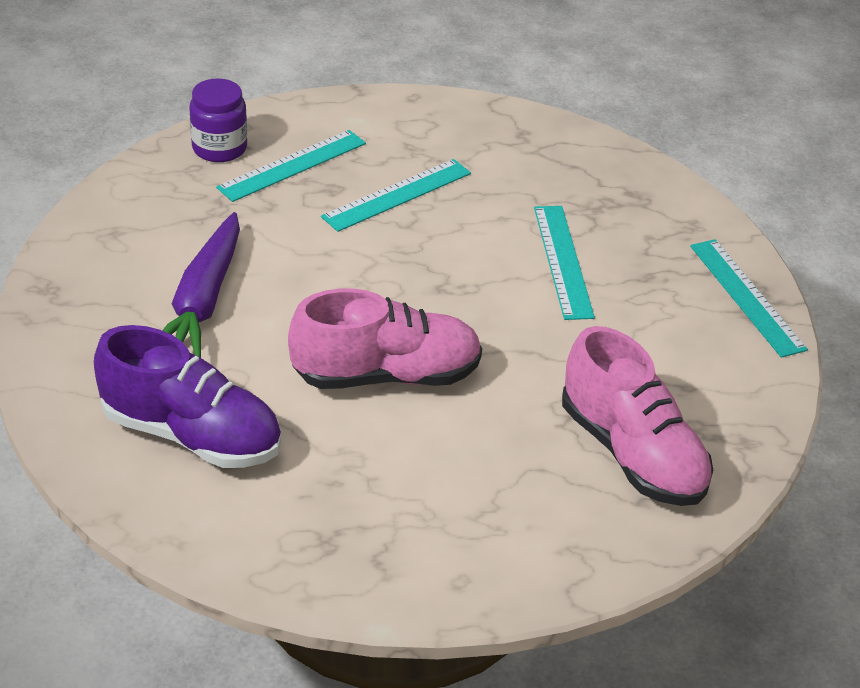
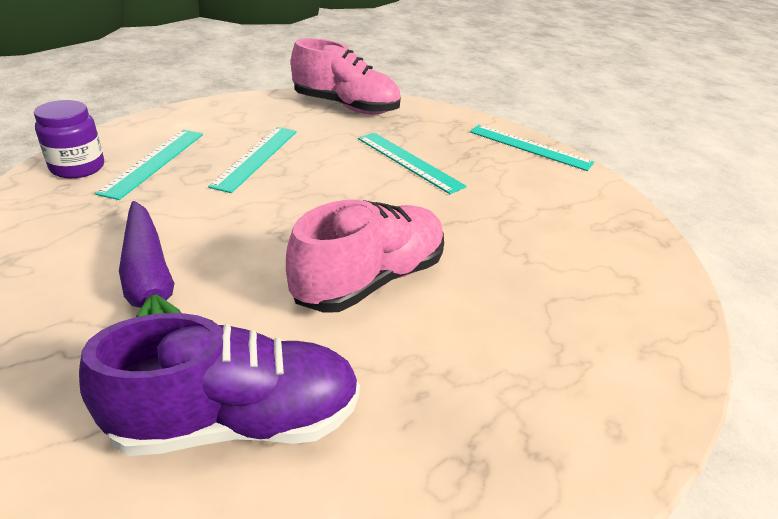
camera: 35 degrees left, 5 degrees down
(631, 453) = (589, 259): pink shoe -> pink shoe (345, 107)

